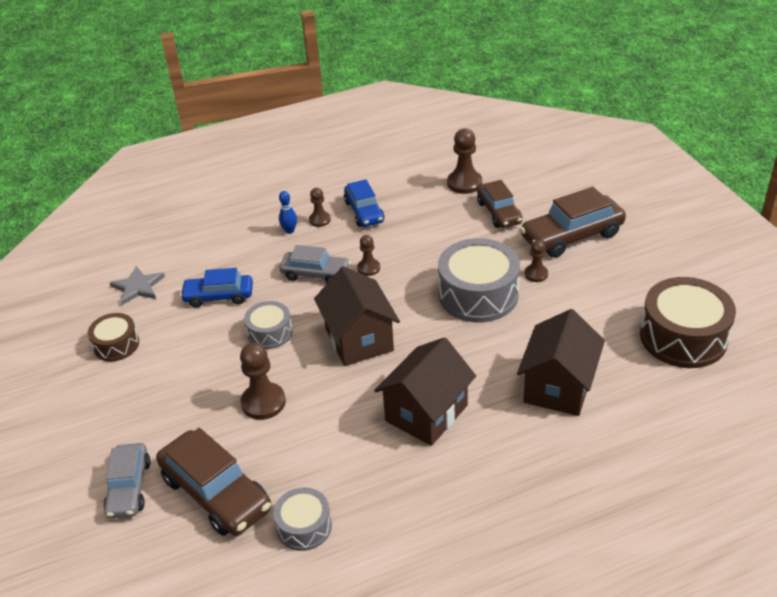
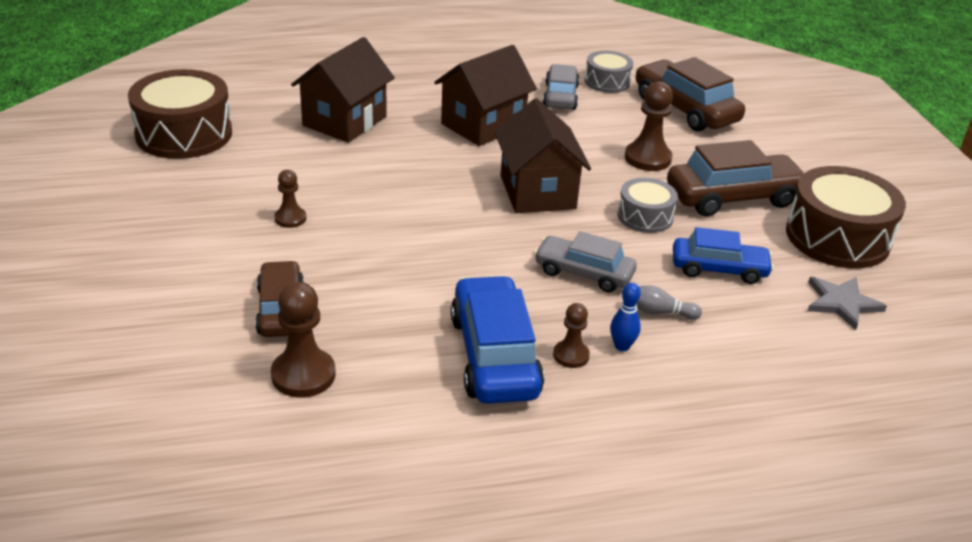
camera: 175 degrees left, 5 degrees down
(116, 345) = (837, 237): brown drum -> brown drum, size x1.81
(129, 487) = (767, 124): grey car -> grey car (560, 96)
(265, 256) = (658, 312): none -> grey bowling pin
(364, 212) = (494, 355): blue car -> blue car, size x1.55
(368, 268) = (508, 266): brown pawn -> none
(478, 295) = (377, 210): grey drum -> none
(571, 236) = (204, 255): brown car -> brown car (733, 197)

